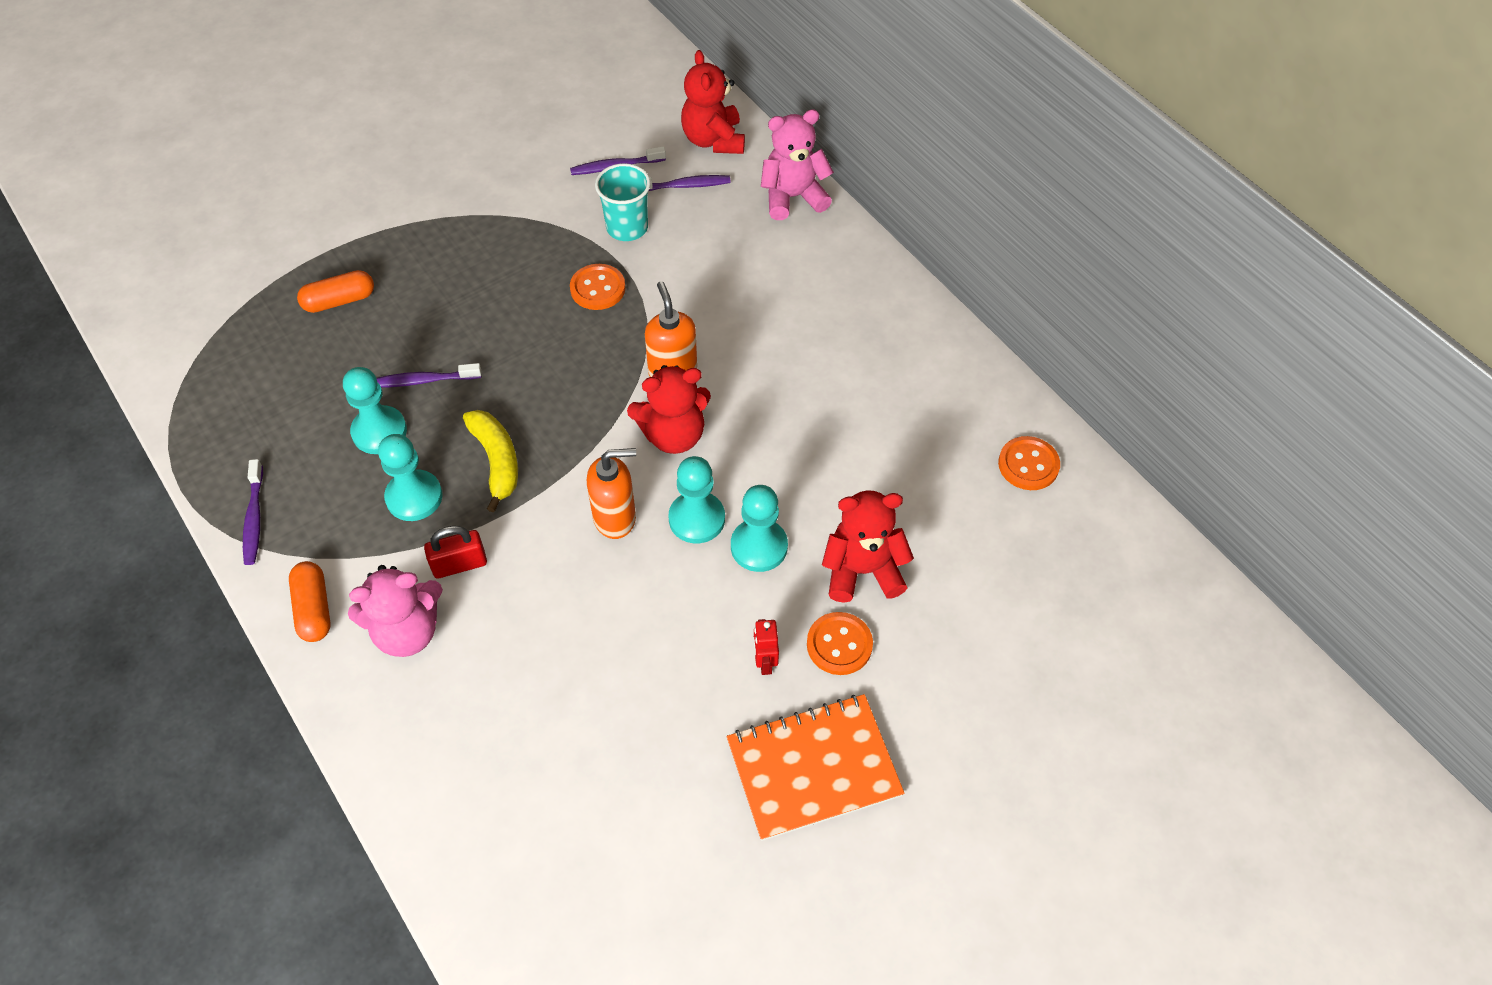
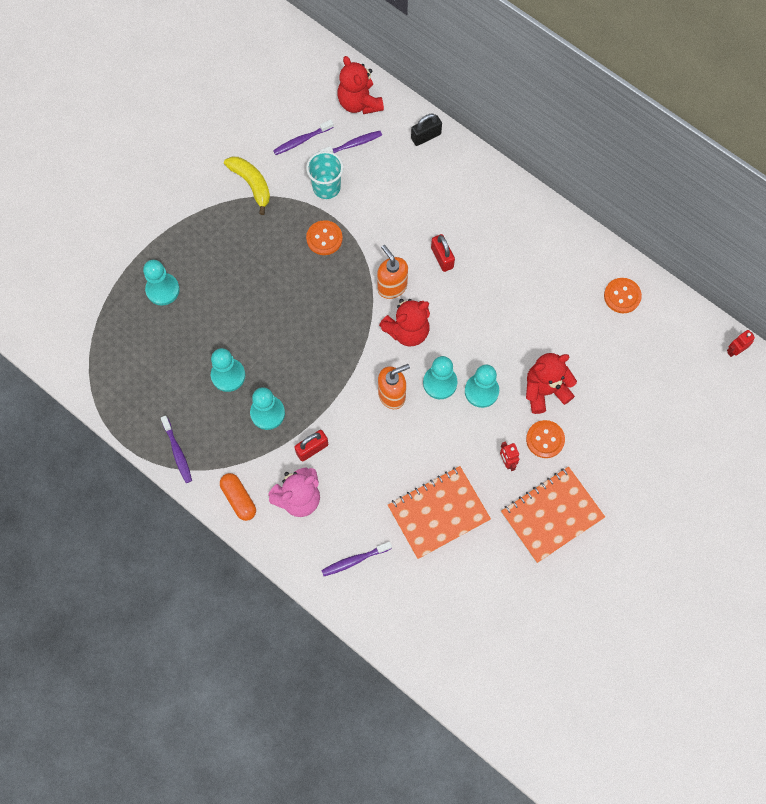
camera: 15 degrees left, 15 degrees up
(339, 301) = (162, 290): orange capsule -> turquoise pawn
(424, 380) = (241, 333): purple toothbrush -> purple toothbrush (354, 560)
(496, 461) = (307, 376): yellow banana -> yellow banana (251, 184)
(623, 714) = (438, 513): none -> orange notebook
(762, 351) = (442, 258): none -> red padlock
(793, 197) = (426, 136): pink teddy bear -> black padlock
(1198, 587) = (734, 351): none -> red robot

